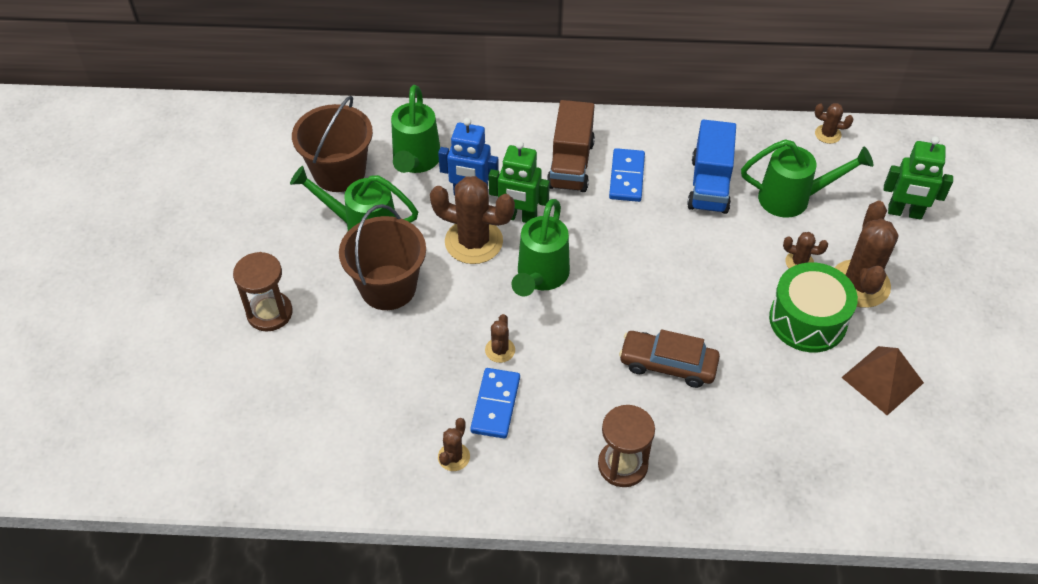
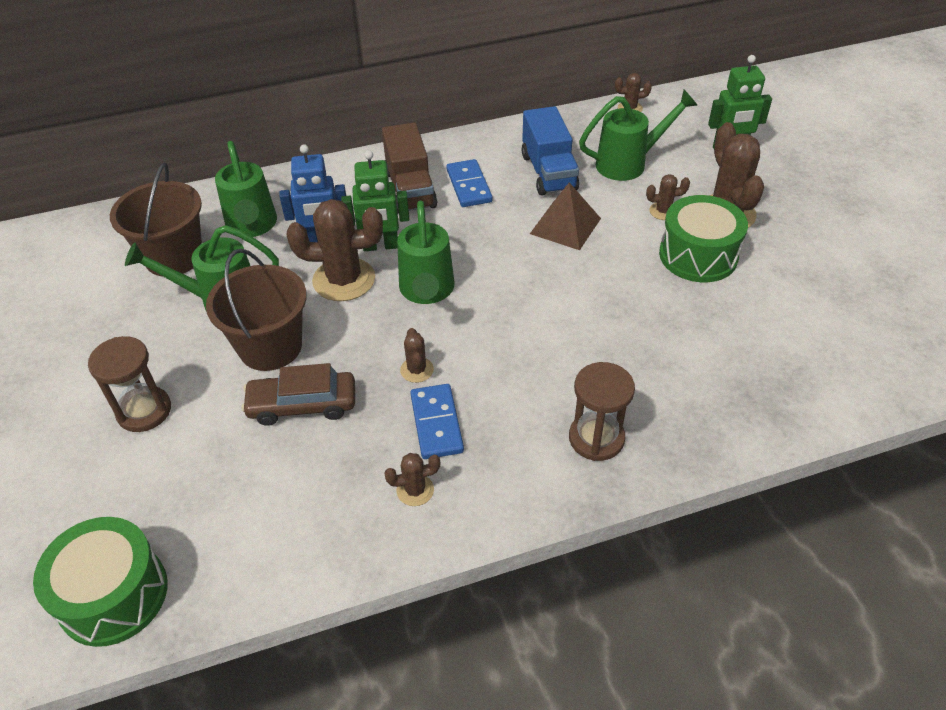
camera: 20 degrees left, 5 degrees down
(201, 459) = (113, 595): none -> green drum
(454, 457) = (415, 490): brown cactus -> brown cactus turned 75 degrees clockwise
(668, 364) = (591, 331): brown car -> brown car (302, 405)
(882, 380) = (792, 284): brown pyramid -> brown pyramid (565, 226)

